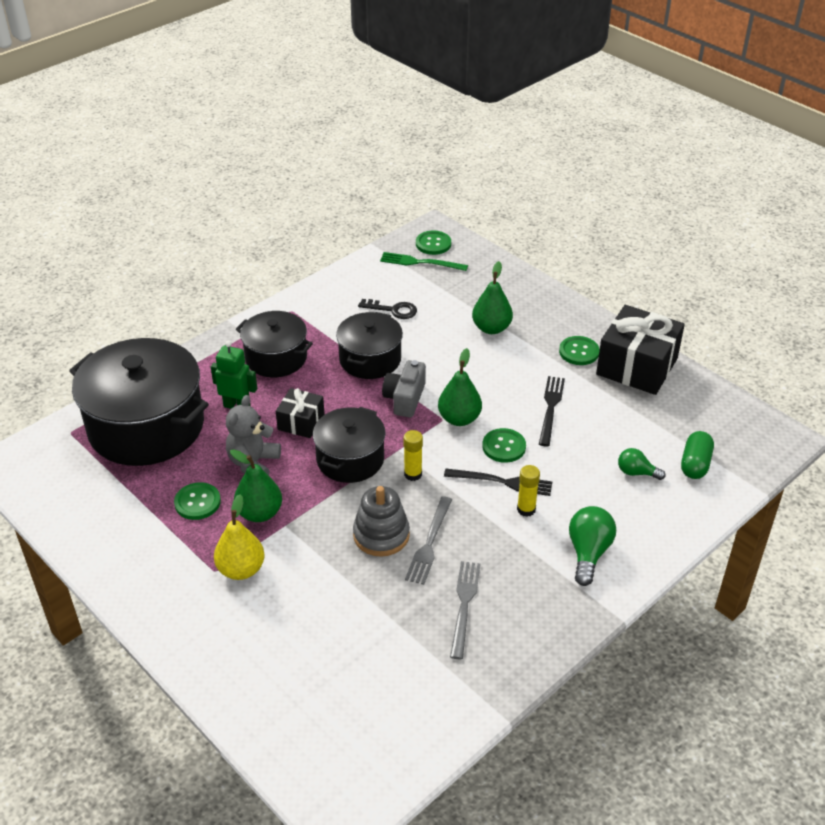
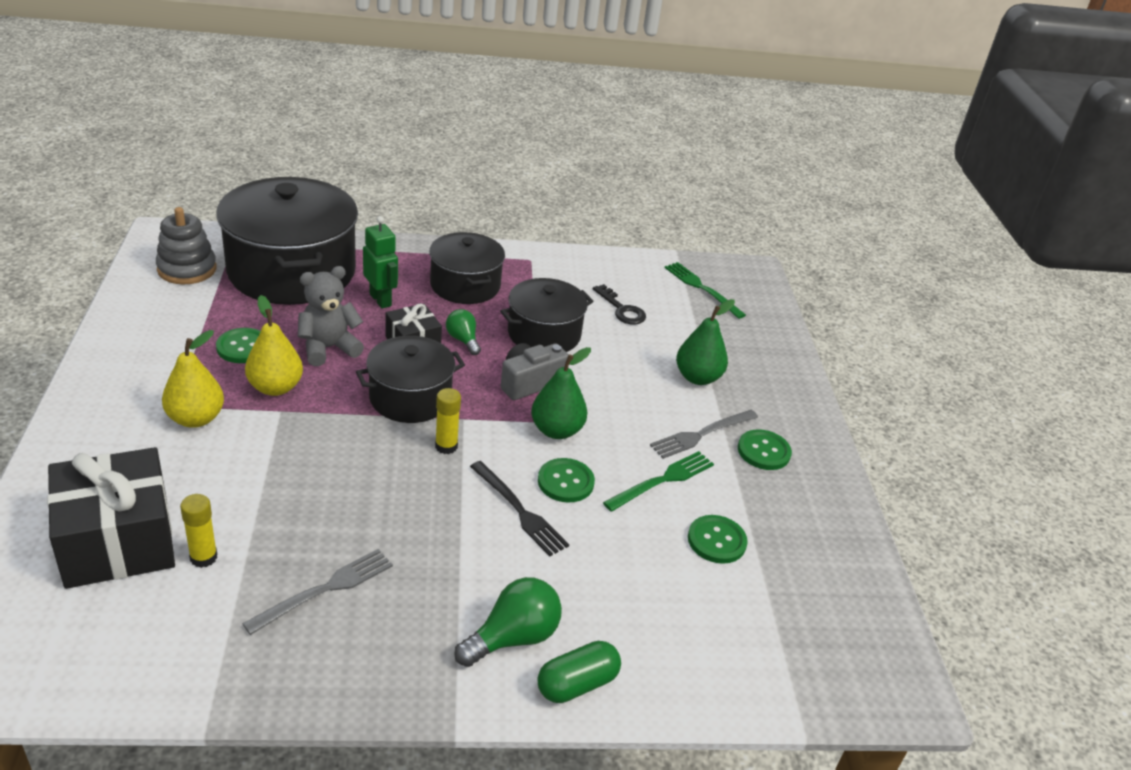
camera: 35 degrees right, 5 degrees down
(259, 513) = (275, 387): green pear -> yellow pear
(381, 535) = (344, 475): grey stacking toy -> grey stacking toy (187, 269)
(429, 543) = (374, 513): grey fork -> grey fork (701, 434)
(433, 244) = (736, 281): green button -> green button (716, 541)
(526, 509) = (507, 551): yellow glue stick -> yellow glue stick (203, 557)
(551, 408) = (662, 480): black fork -> green fork
(636, 472) = (673, 601): green light bulb -> green light bulb (463, 340)
(637, 366) = (813, 504): black gift -> black gift (118, 541)
(695, 464) = (755, 641): green capsule -> green capsule (577, 684)

